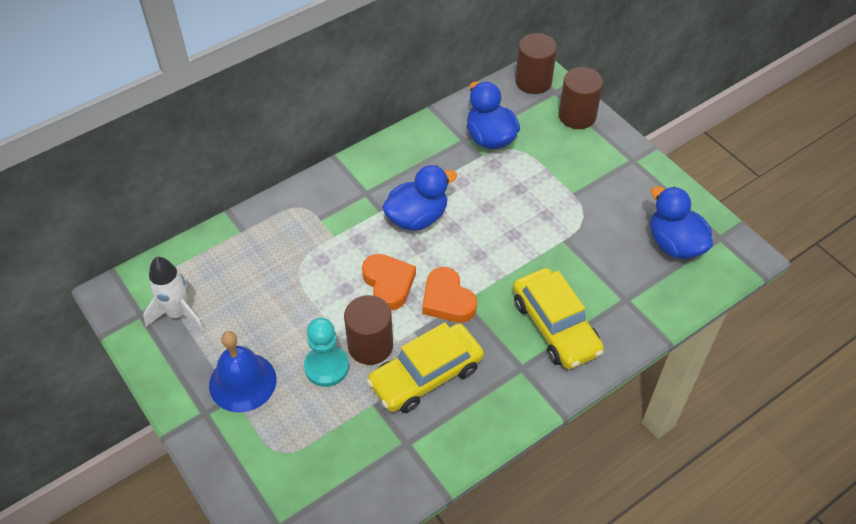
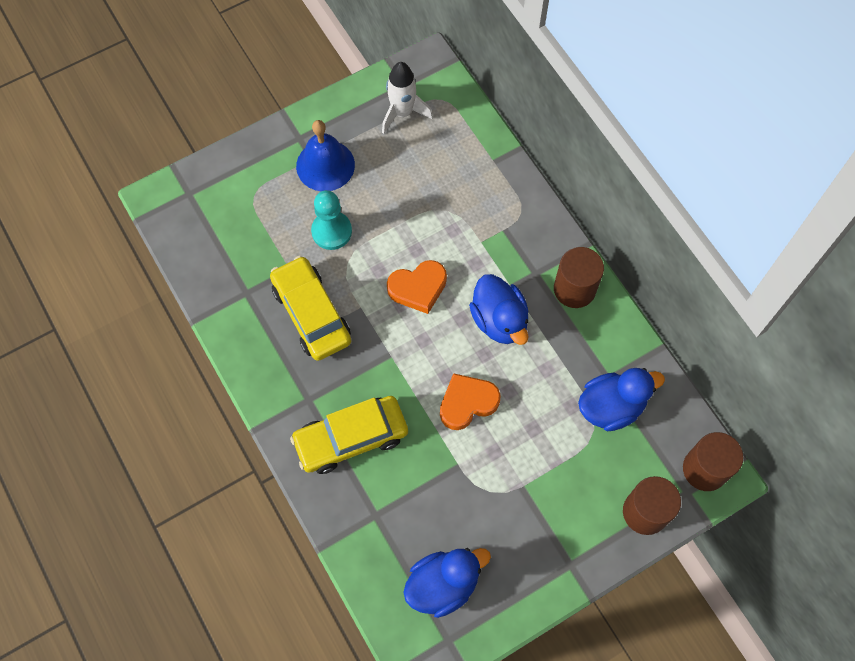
camera: 95 degrees right, 15 degrees up
(370, 345) = (349, 268): brown cylinder -> brown cylinder (574, 289)
(447, 300) = (393, 340): orange heart -> orange heart (467, 403)

